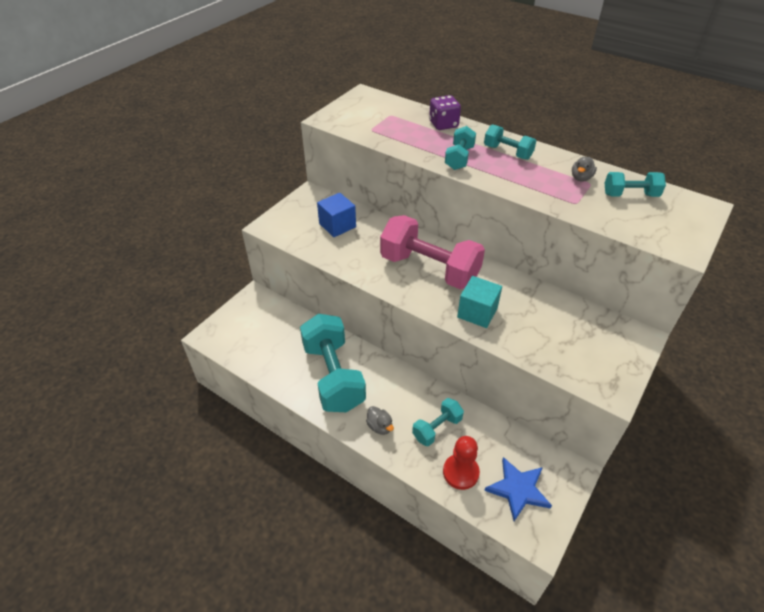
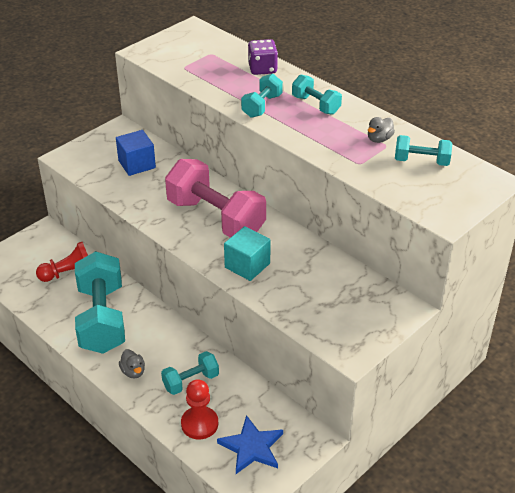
camera: 10 degrees right, 5 degrees down
(288, 334) = (69, 273): none -> red pawn

